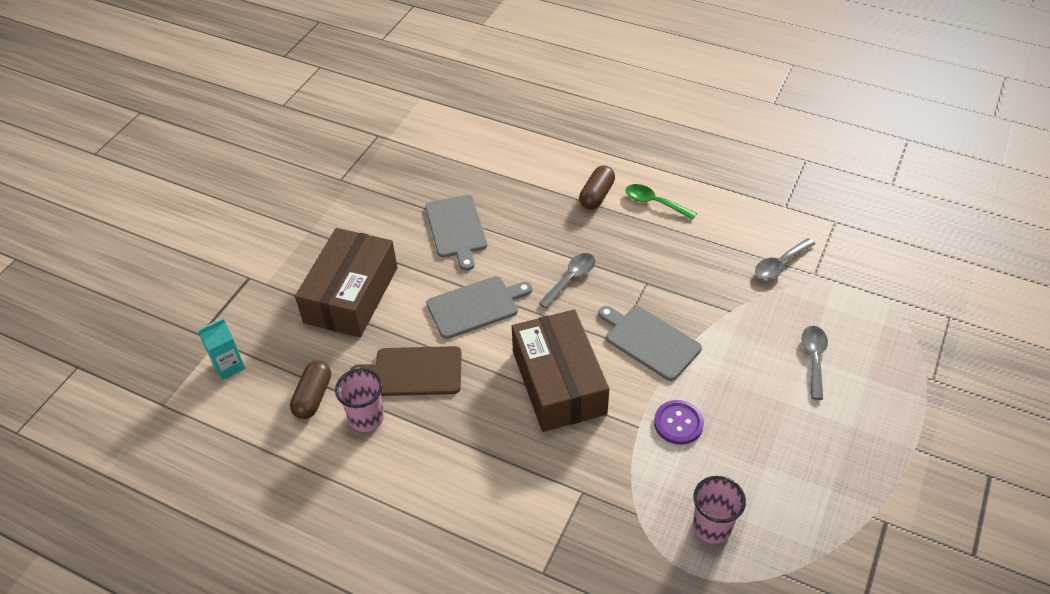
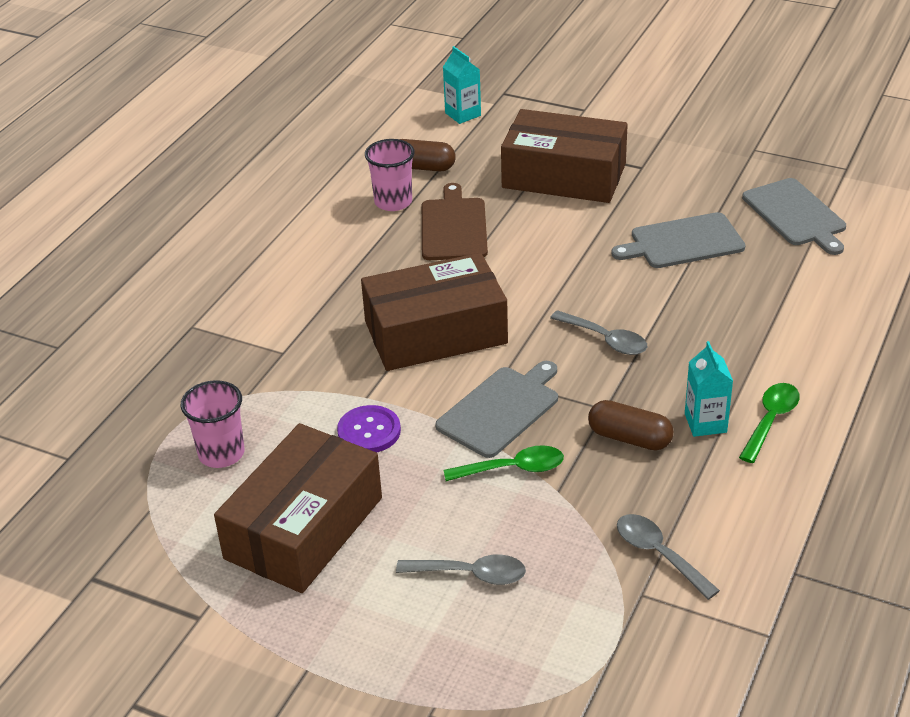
camera: 90 degrees right, 10 degrees down
(475, 306) = (552, 264): grey cutting board -> grey cutting board (796, 215)
(596, 195) = (773, 362): brown capsule -> brown capsule (629, 438)
(658, 233) = (705, 423): none -> turquoise carton
(711, 335) = (513, 469): none -> green spoon
(786, 460) = (304, 528): none -> brown box

